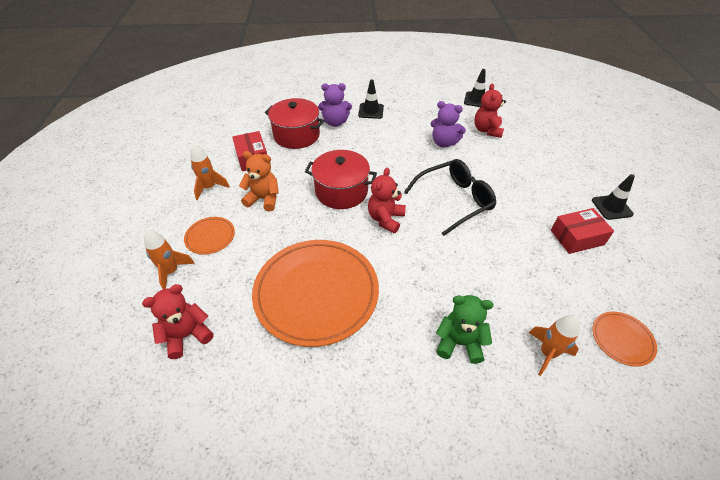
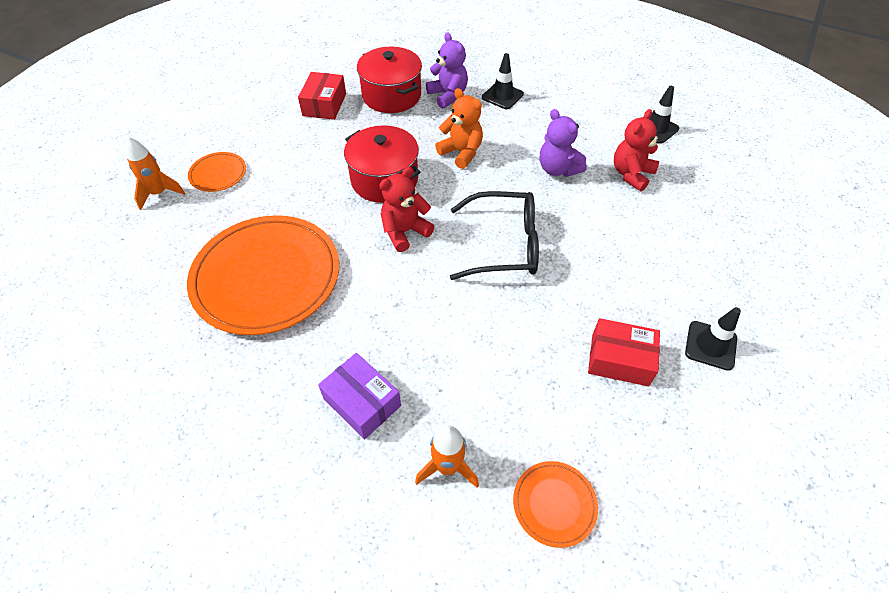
camera: 30 degrees right, 5 degrees up
(187, 335) = (126, 260): red teddy bear -> none
(209, 188) = (258, 122): orange rocket -> none
(264, 199) = (299, 155): orange teddy bear -> orange teddy bear (461, 152)
(335, 122) = (448, 95): purple teddy bear -> purple teddy bear turned 150 degrees counterclockwise
(459, 342) = (362, 402): green teddy bear -> purple box

